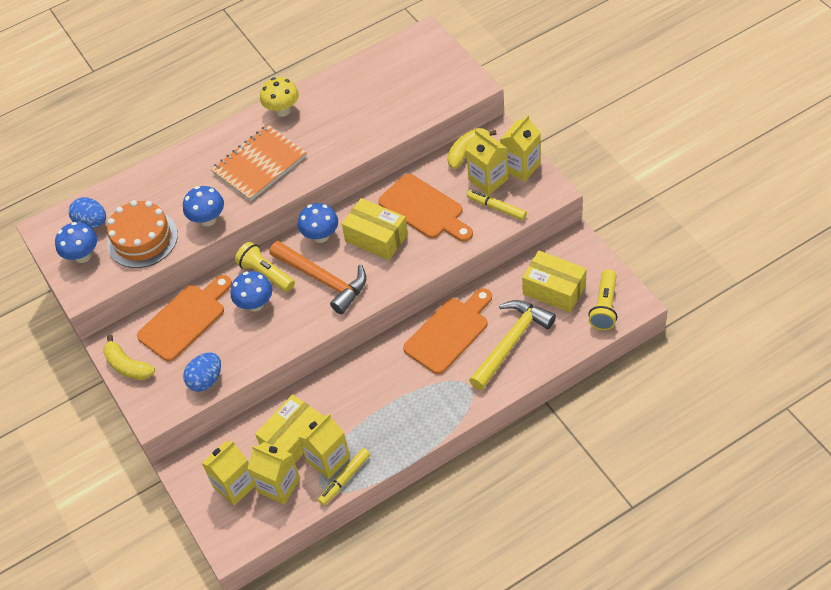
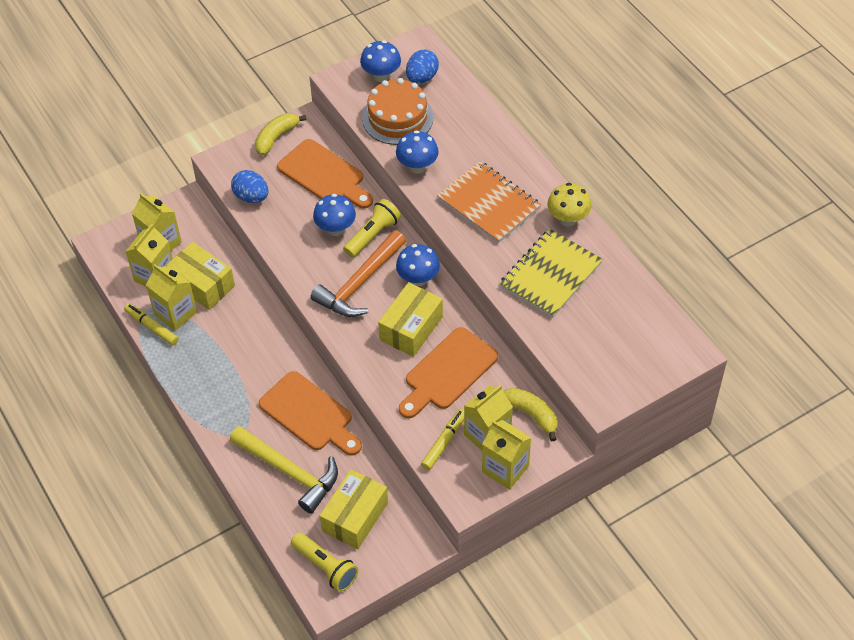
camera: 85 degrees right, 0 degrees up
(343, 120) = (550, 275): none -> yellow notebook
(604, 307) = (326, 567): yellow flashlight -> yellow flashlight turned 150 degrees counterclockwise

